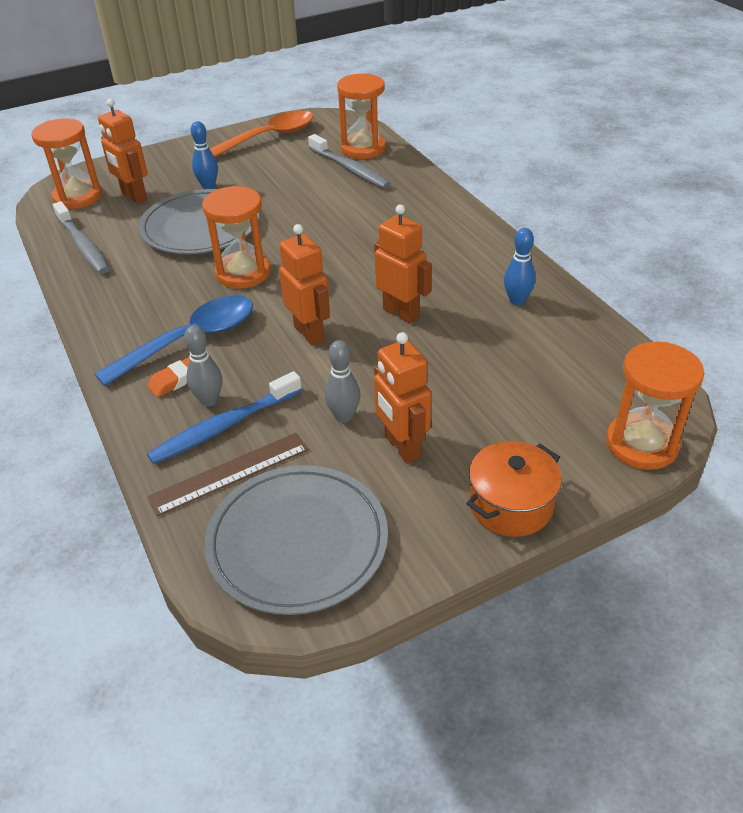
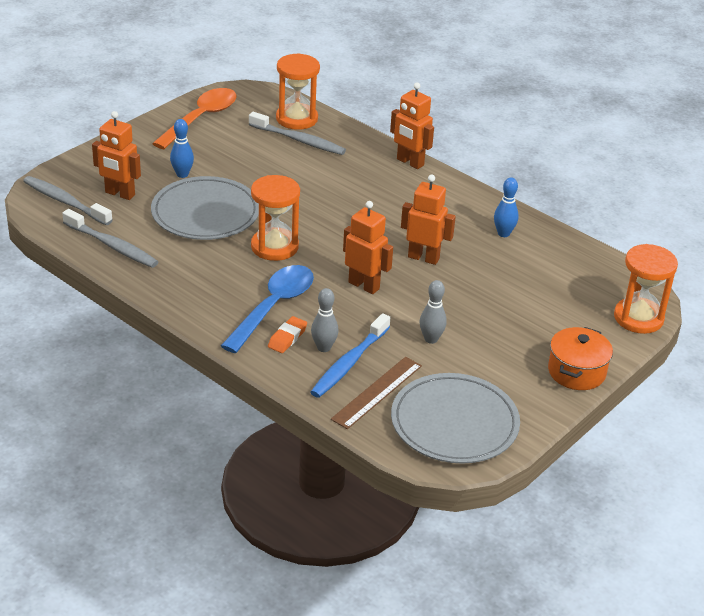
camera: 25 degrees left, 5 degrees down
(78, 197) = (65, 202): orange hourglass -> grey toothbrush
(402, 447) = (484, 351): orange robot -> orange robot (410, 162)

